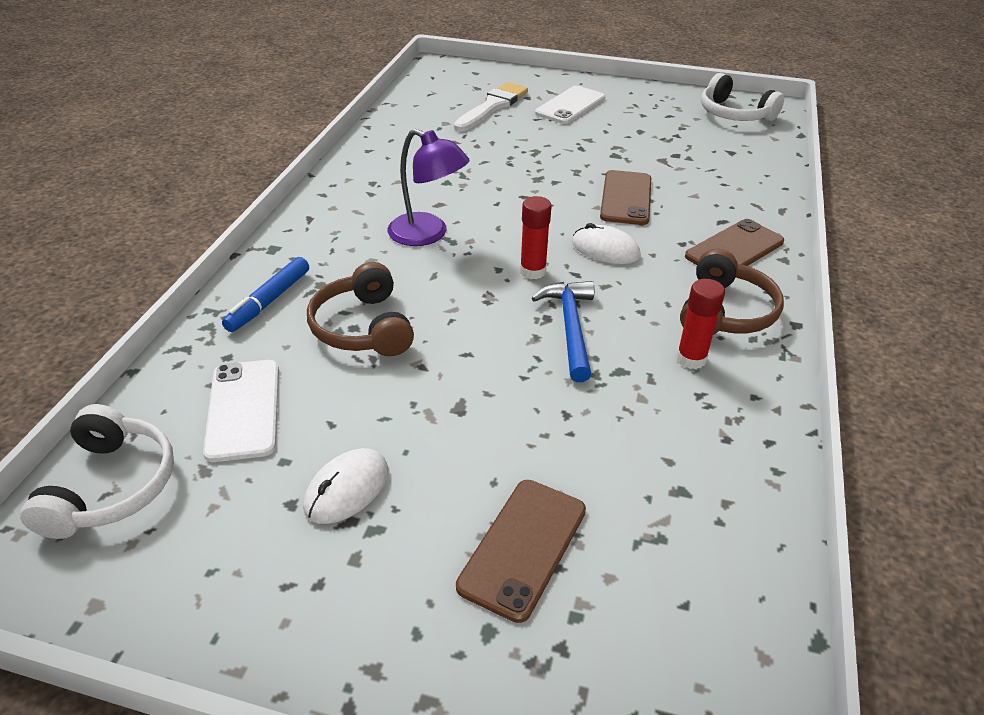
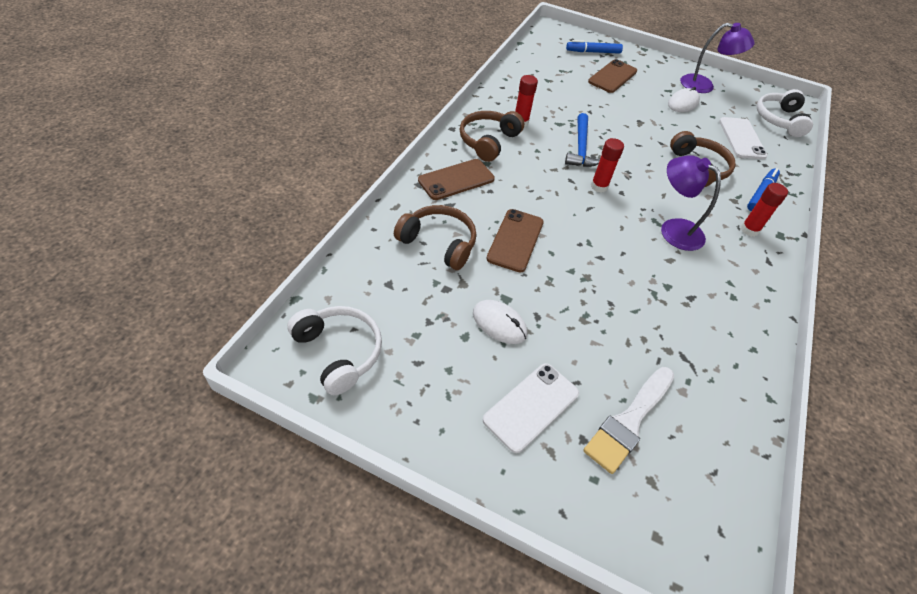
camera: 175 degrees left, 10 degrees up
(263, 576) = (704, 86): none -> purple lamp
(317, 248) = (749, 230): none -> red glue stick
(590, 659) = (593, 52): none -> blue marker
(605, 249) = (546, 195): white mouse -> white mouse (499, 323)
(708, 185) = (439, 243): none -> brown headphones

